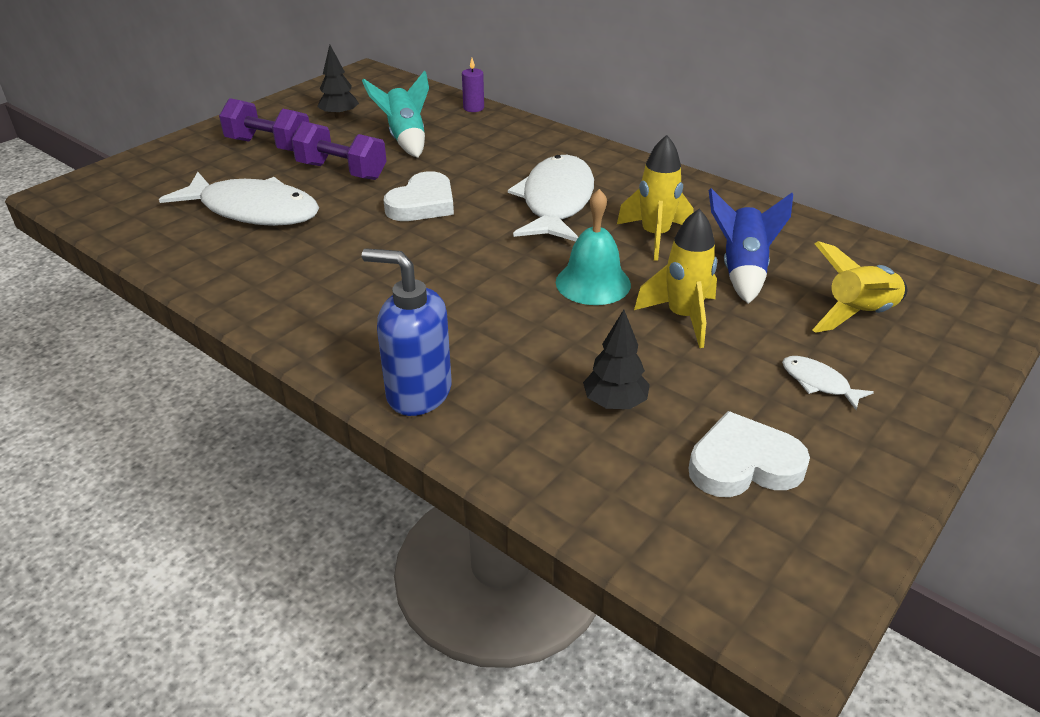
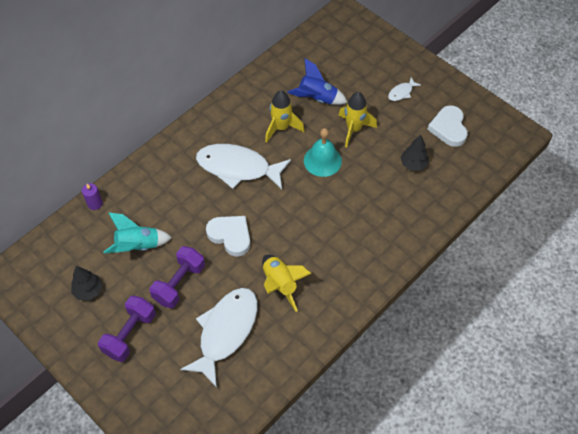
camera: 85 degrees left, 20 degrees up
(418, 393) = (405, 238): blue soap dispenser -> none
(858, 315) = (355, 66): yellow rocket -> yellow rocket (280, 284)

